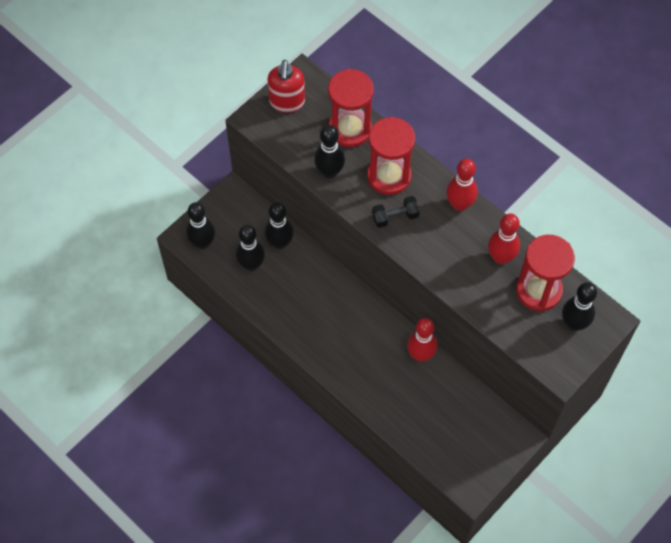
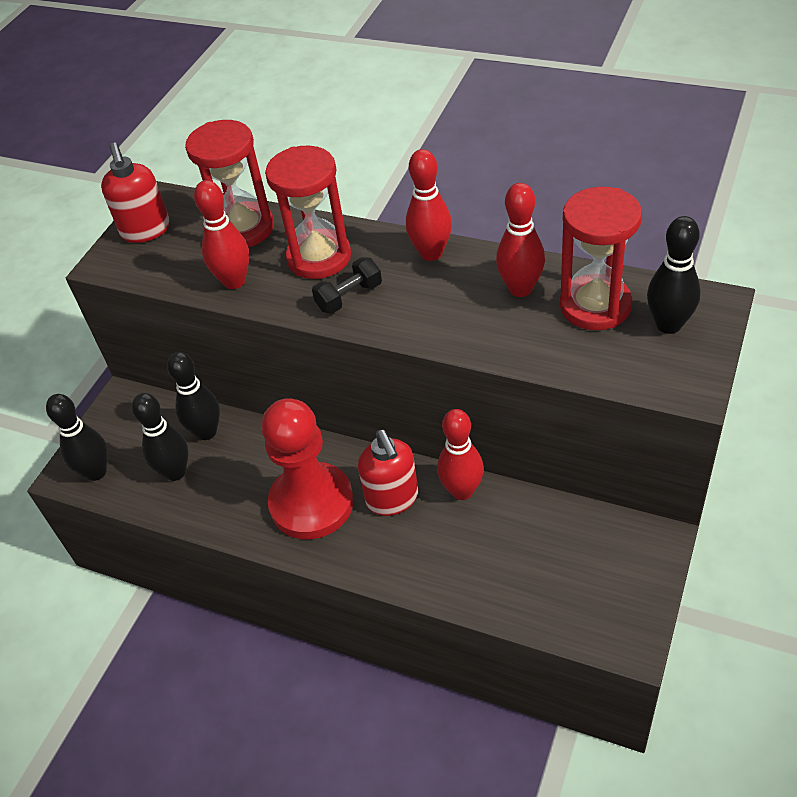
camera: 15 degrees left, 15 degrees down
(327, 323) = (311, 503): none -> red pawn
(329, 172) = (234, 281): black bowling pin -> red bowling pin
(376, 342) = (392, 499): none -> red soap dispenser

